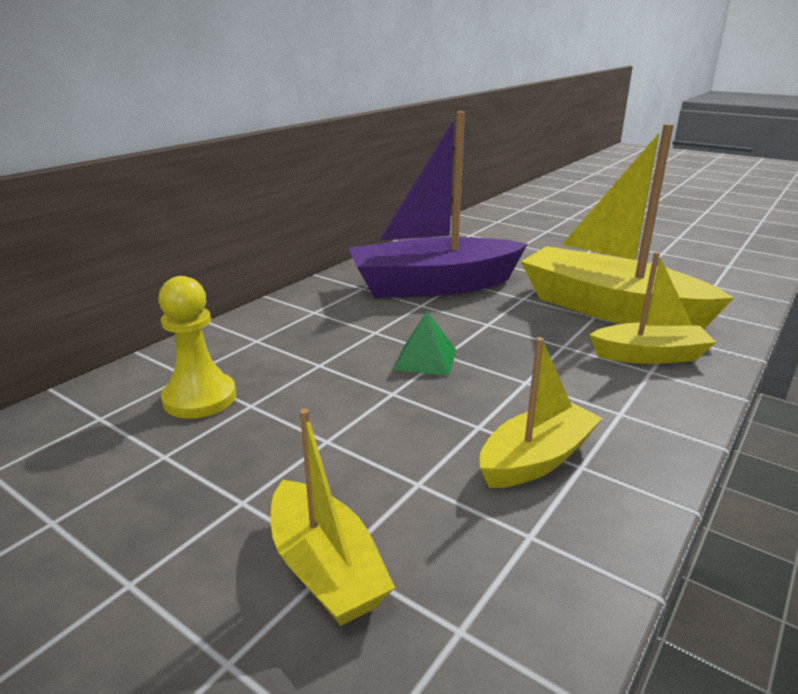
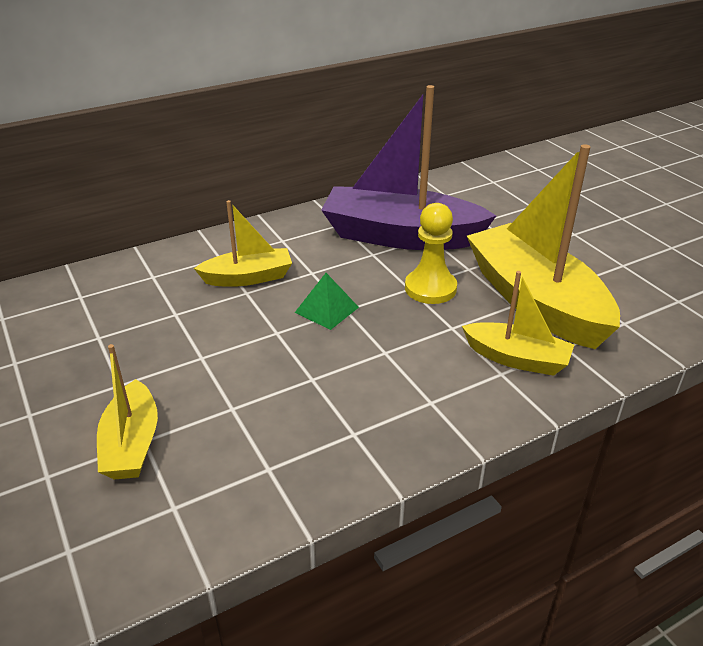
camera: 25 degrees right, 10 degrees up
(200, 398) = (147, 299): yellow pawn -> yellow pawn (430, 288)
(536, 459) = (327, 418): yellow boat -> yellow boat (248, 277)

